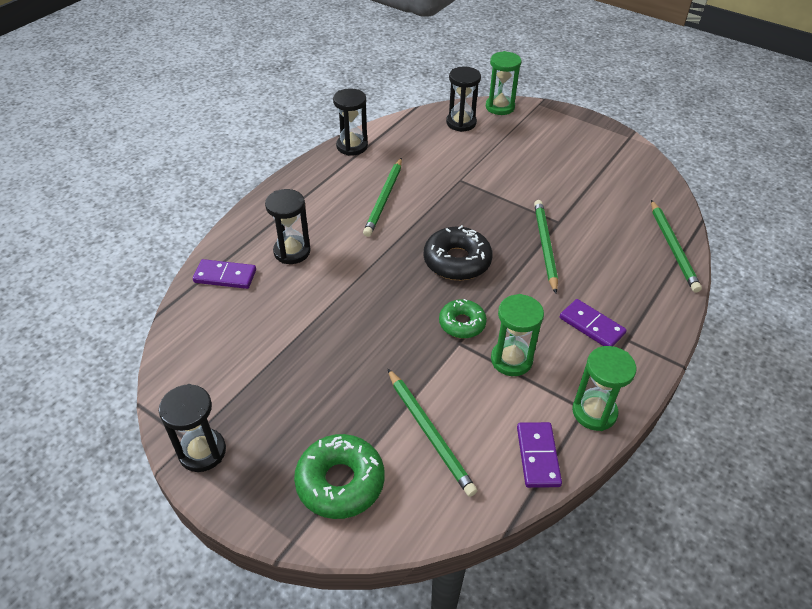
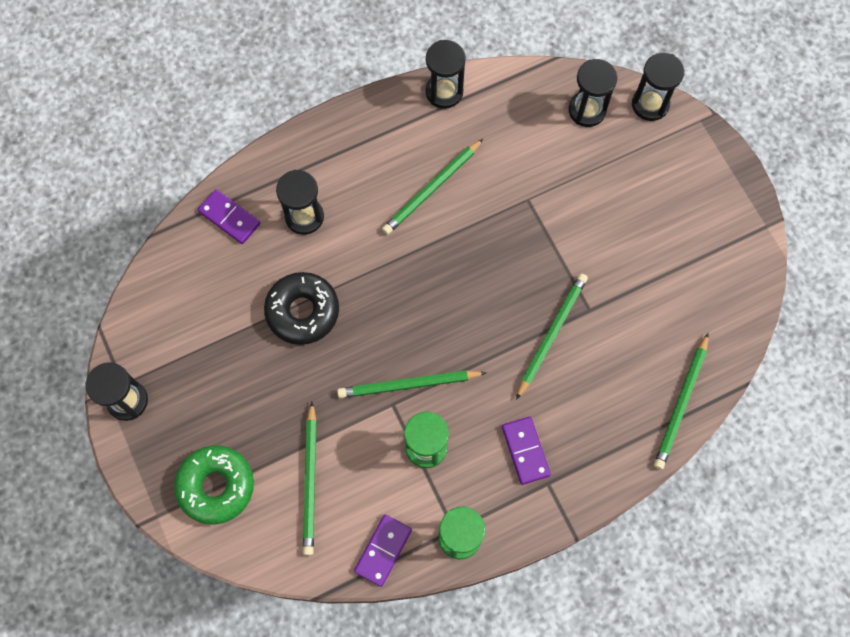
camera: 30 degrees right, 25 degrees up
(457, 261) = (452, 309): black donut -> black donut (302, 311)
(462, 323) = (408, 385): green donut -> green pencil
(500, 107) = (650, 104): green hourglass -> black hourglass

